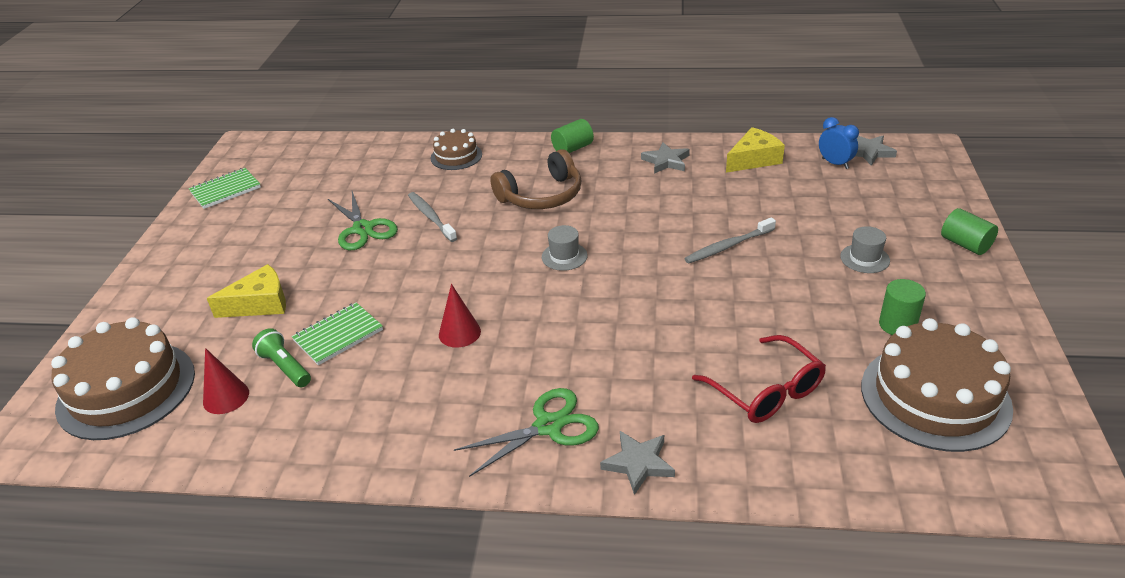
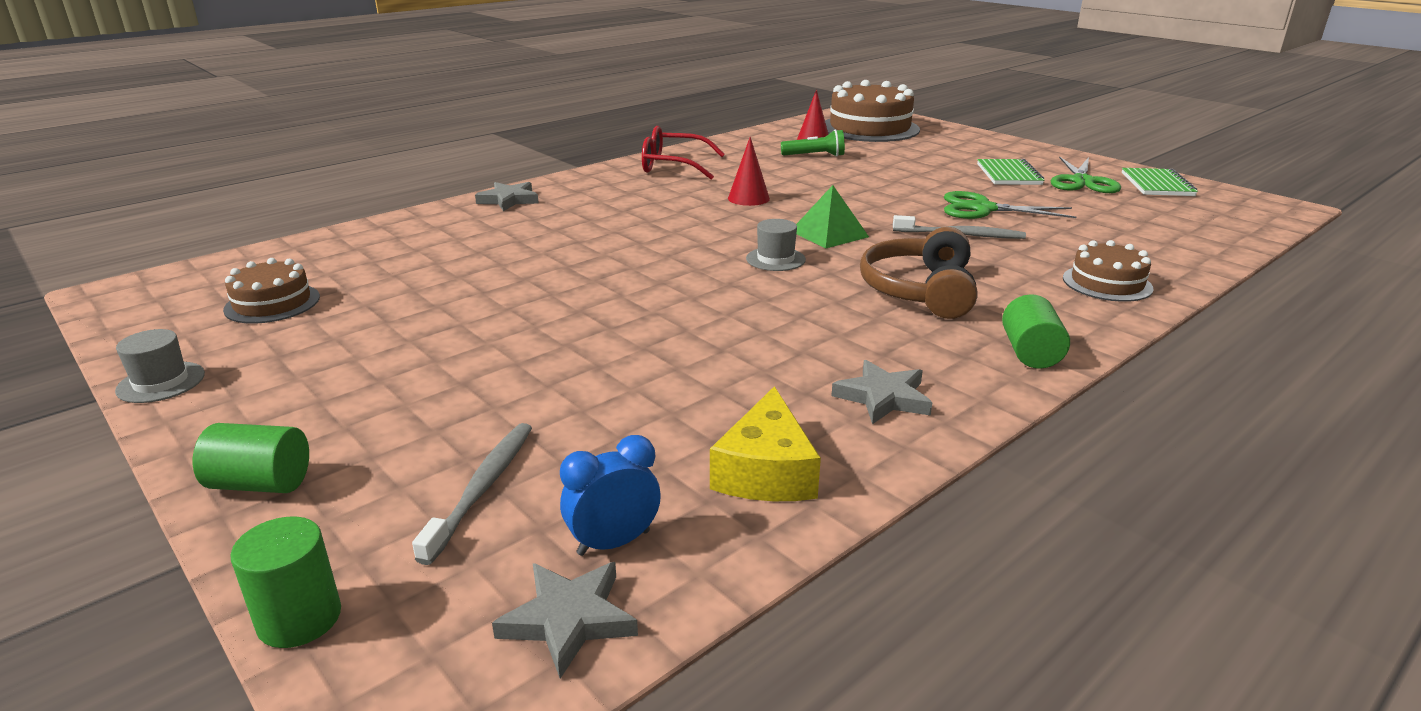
camera: 130 degrees right, 10 degrees down
(260, 303) = (913, 163): yellow cheese -> none
(338, 335) = (823, 172): green notebook -> green notebook (1009, 174)
(492, 260) = (829, 234): none -> green pyramid
(548, 426) = (596, 192): green scissors -> green scissors (1082, 181)
(728, 246) = (624, 333): grey toothbrush -> grey toothbrush (483, 488)
(766, 391) = (448, 254): red glasses -> red glasses (673, 166)
(835, 163) = (613, 542): blue clock -> blue clock turned 150 degrees clockwise
(865, 258) = (426, 393): grey hat -> grey hat (161, 382)
(897, 325) = (339, 341): green cylinder -> green cylinder (299, 618)
(935, 396) = (272, 303): brown cake -> brown cake, size x0.54

